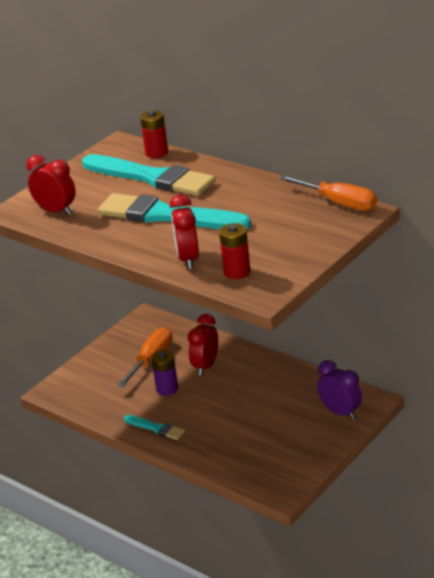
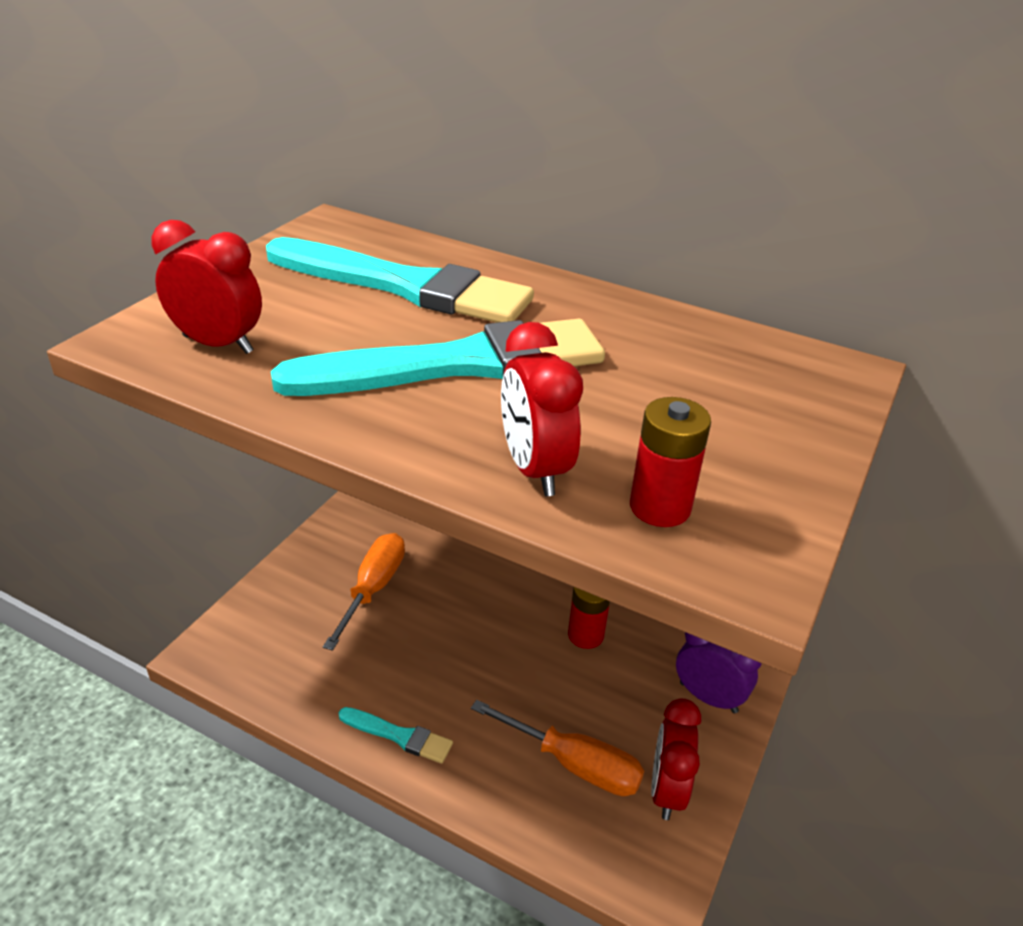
camera: 15 degrees left, 5 degrees up
(156, 153) = (404, 243): red battery -> red battery (585, 635)
(167, 216) = (458, 364): turquoise brush -> turquoise brush turned 150 degrees clockwise
(167, 389) = (407, 648): purple battery -> none
(206, 366) = (465, 602): red clock -> red clock (666, 790)
(339, 203) = (789, 351): orange screwdriver -> orange screwdriver (573, 764)

